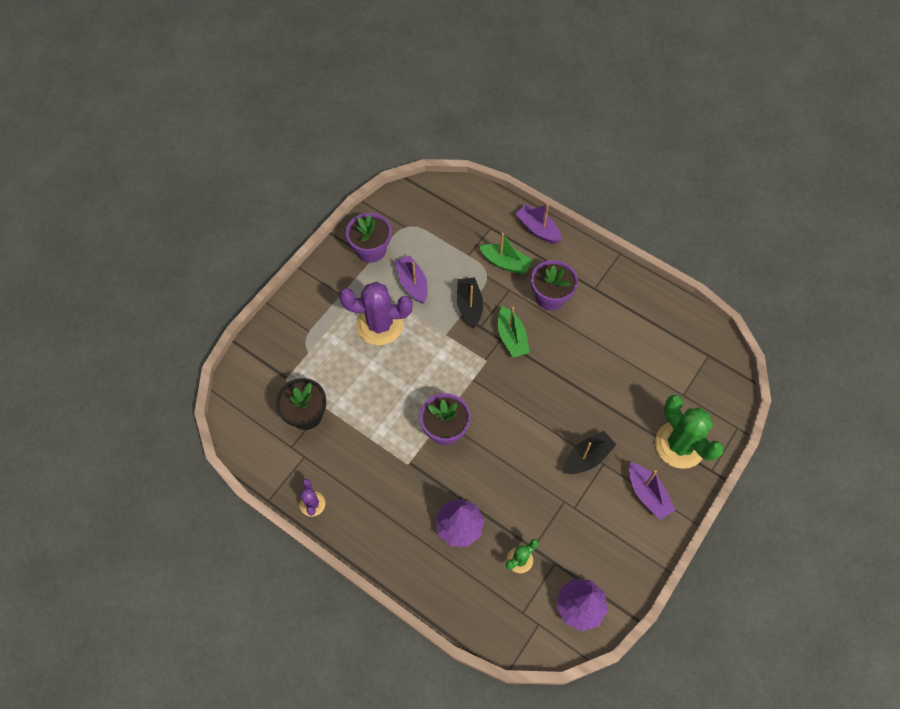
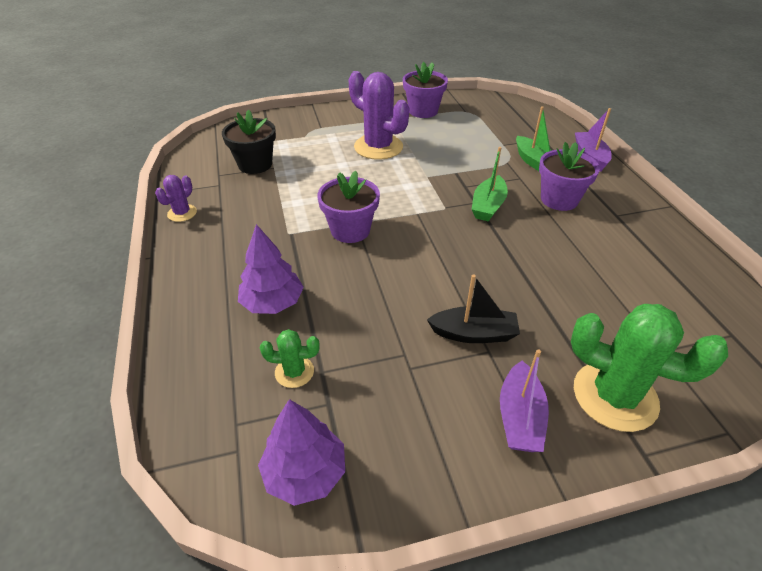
camera: 40 degrees right, 20 degrees down
(412, 283) = (434, 139): purple boat -> none
(469, 306) = (469, 170): black boat -> none
(679, 445) = (615, 396): green cactus -> green cactus turned 75 degrees counterclockwise

